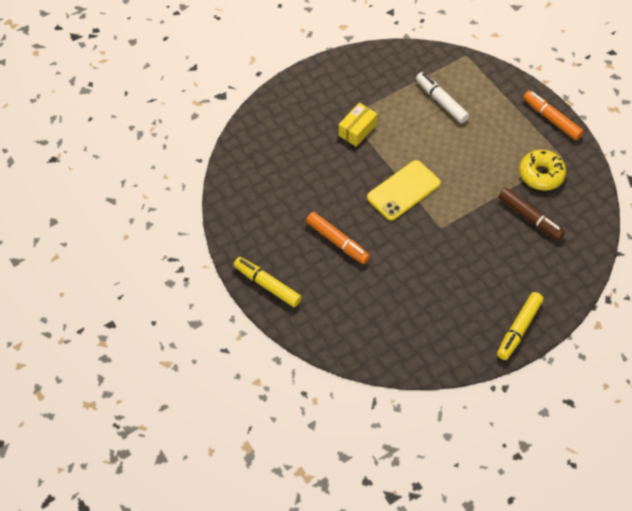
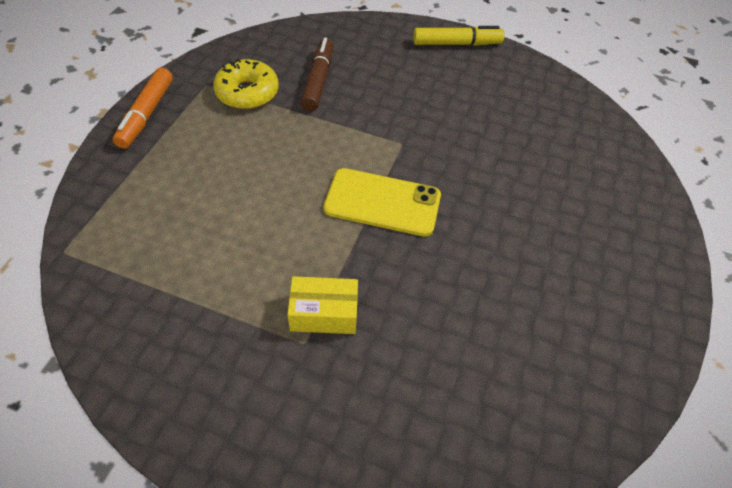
camera: 130 degrees left, 5 degrees down
(267, 285) = (655, 266): yellow marker -> none
(337, 241) = (521, 229): orange marker -> none
(441, 101) = (188, 237): white marker -> none

